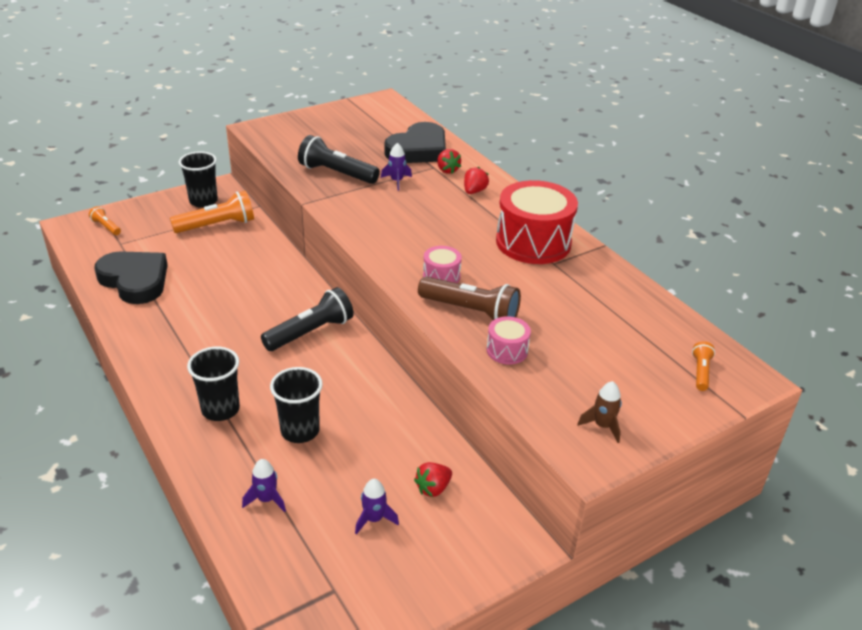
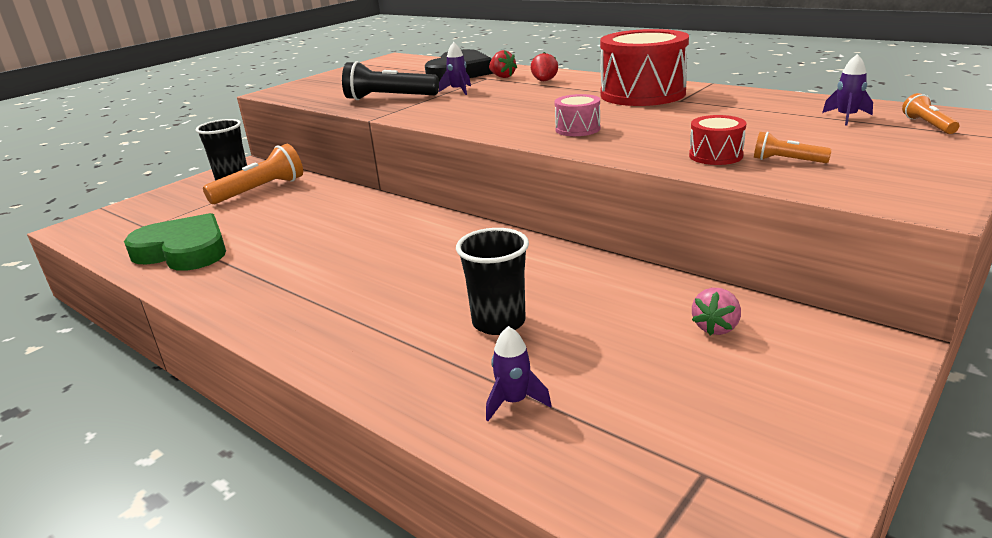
camera: 15 degrees left, 10 degrees down
(106, 227) = (121, 219): orange flashlight -> orange flashlight (787, 161)
(135, 280) = (183, 250): black heart -> green heart
(220, 409) = (377, 331): black cup -> none
(310, 332) = (437, 240): black flashlight -> none
(374, 519) = (676, 378): purple rocket -> purple rocket (846, 117)
(433, 488) = (716, 327): red strawberry -> pink strawberry
(470, 311) = (639, 141): brown flashlight -> none
(507, 350) = (715, 155): pink drum -> red drum
(602, 426) = (898, 178): brown rocket -> none

